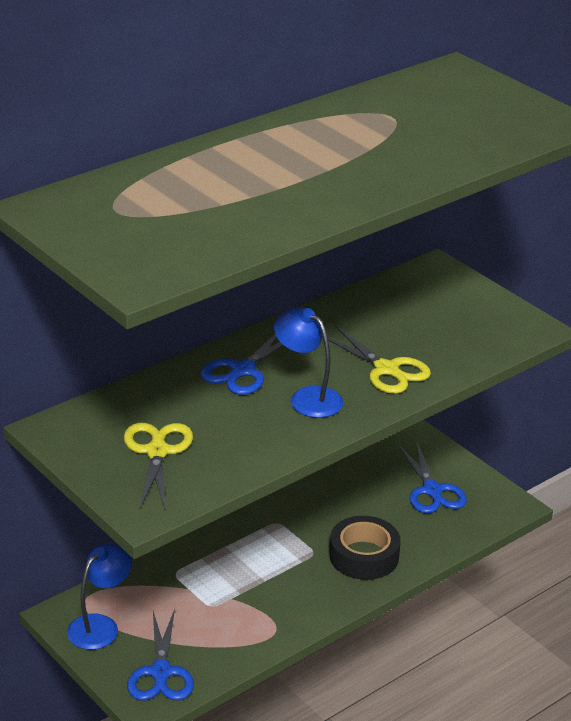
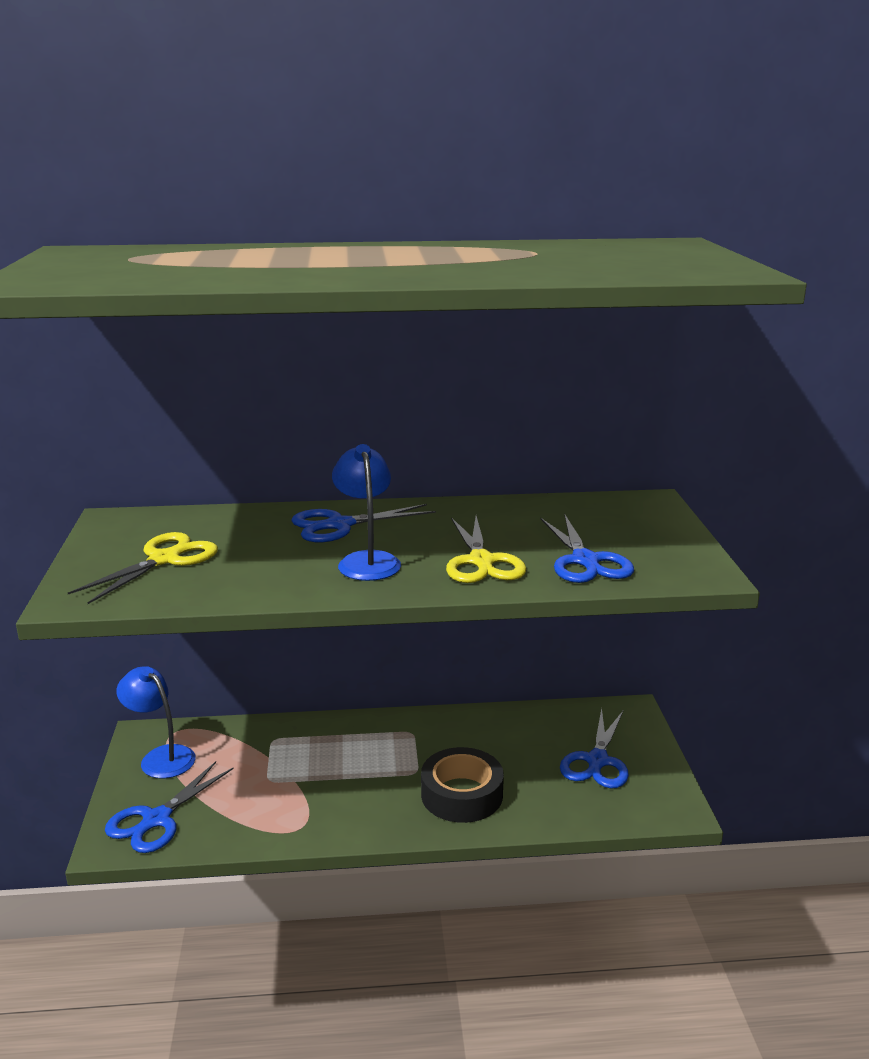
camera: 35 degrees right, 10 degrees down
(100, 625) = (161, 757): blue lamp -> blue lamp turned 120 degrees counterclockwise
(453, 344) = (585, 561): none -> blue scissors

